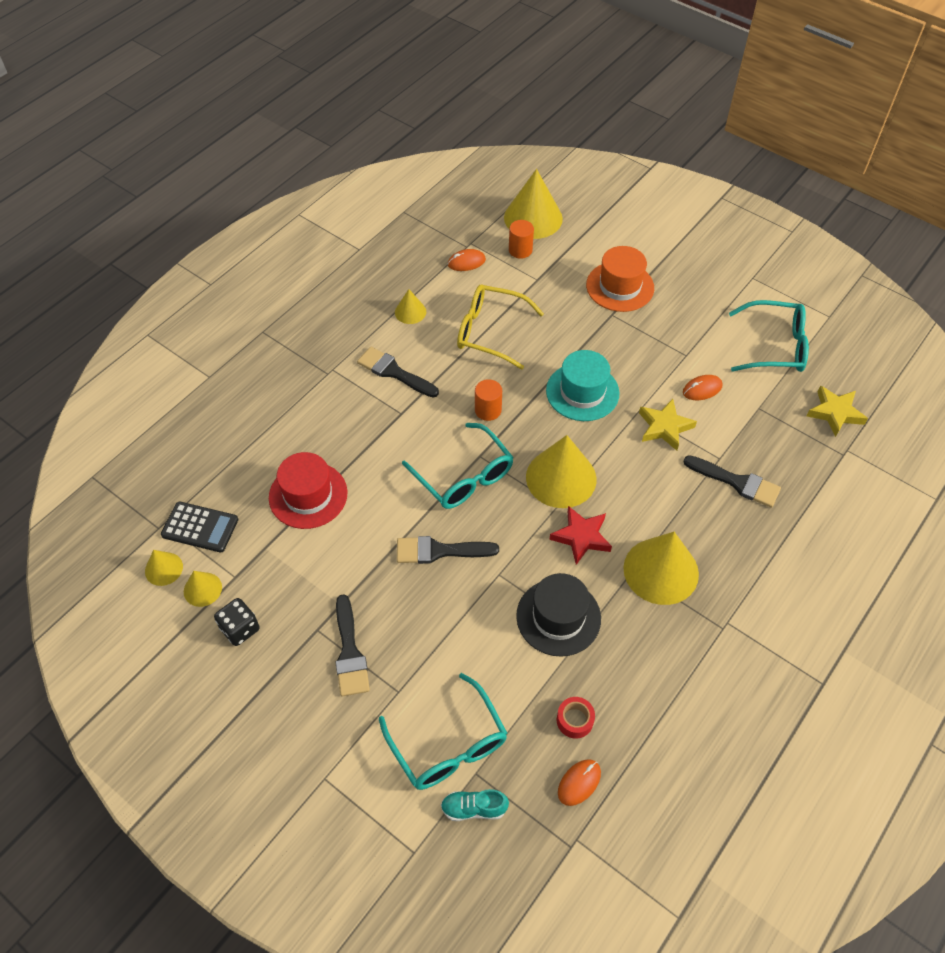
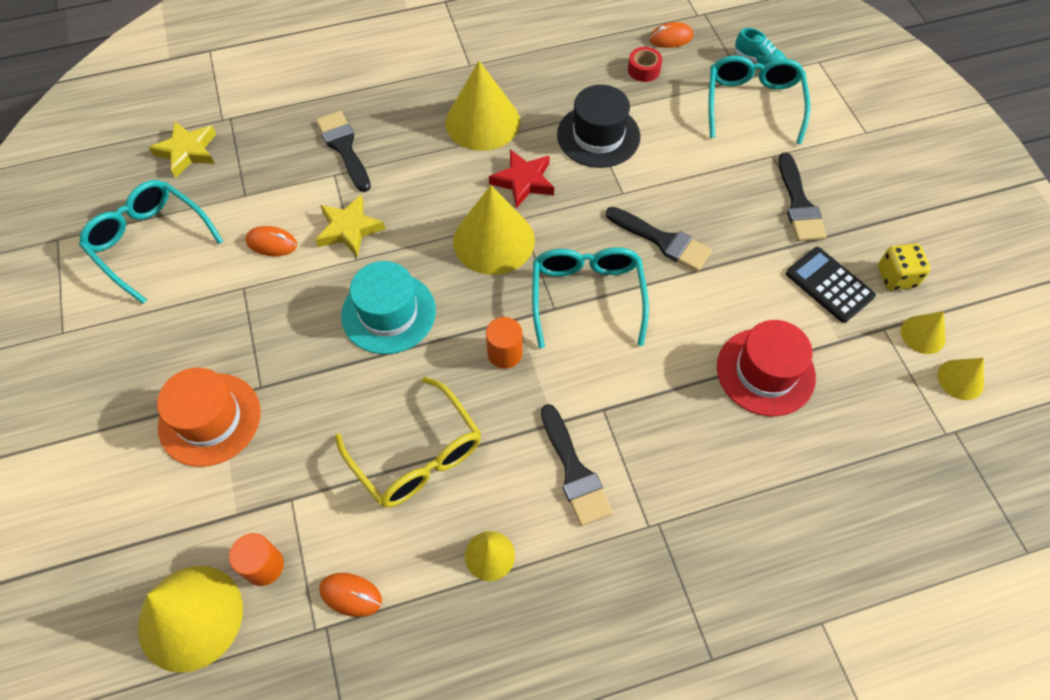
camera: 145 degrees left, 5 degrees up
(200, 527) = (904, 404): black calculator -> black calculator (829, 285)
(240, 629) = (896, 277): black dice -> yellow dice
(350, 652) = (799, 204): black brush -> black brush turned 150 degrees clockwise

